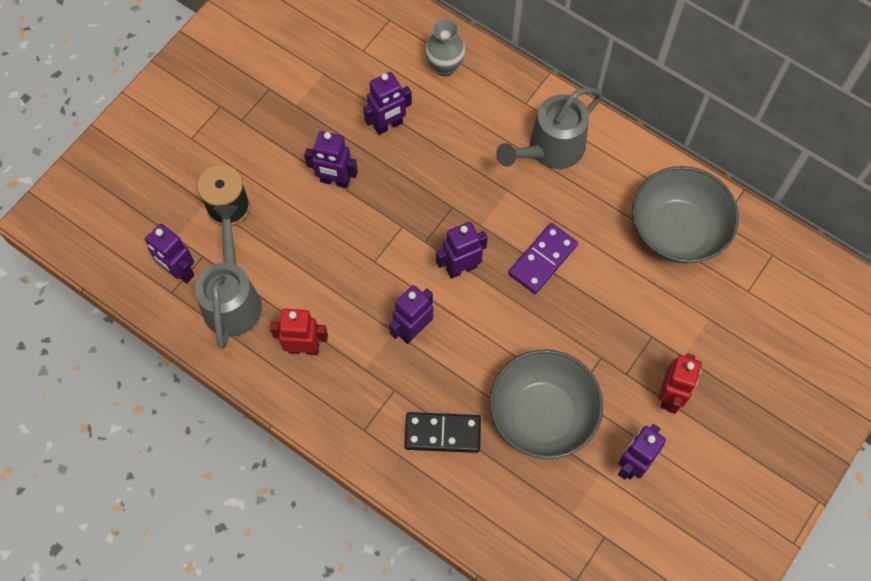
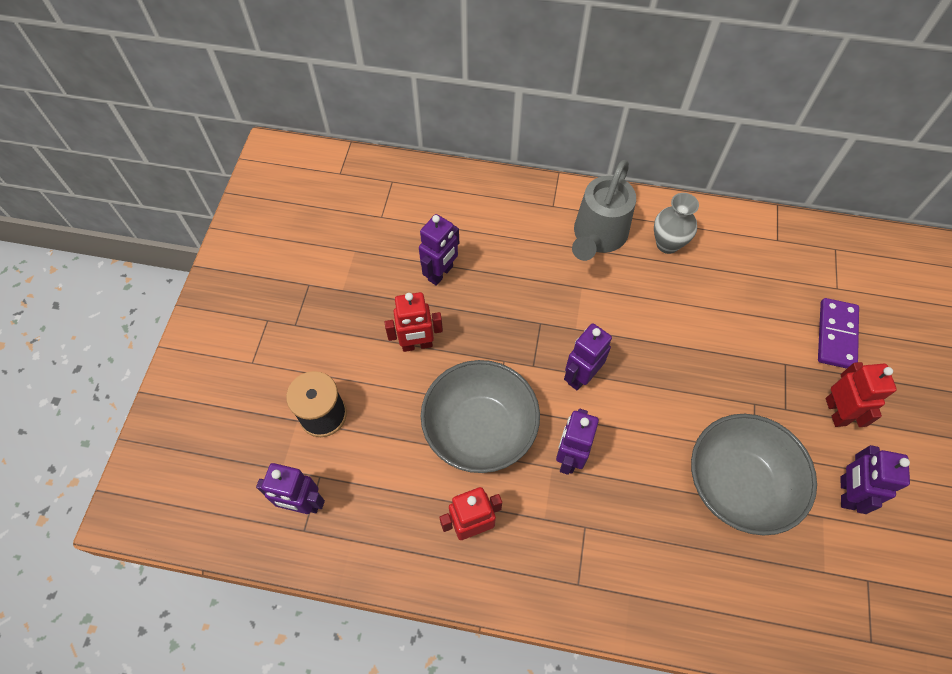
camera: 25 degrees left, 5 degrees down
(232, 298) = (372, 506): grey watering can -> none
(335, 181) = (417, 345): purple robot -> red robot
(442, 433) = (657, 550): black domino -> none
(445, 66) = (464, 202): grey vase -> grey vase (667, 244)
(542, 259) = (649, 336): purple domino -> purple domino (836, 335)
(677, 230) = (747, 261): grey bowl -> grey bowl (480, 429)

